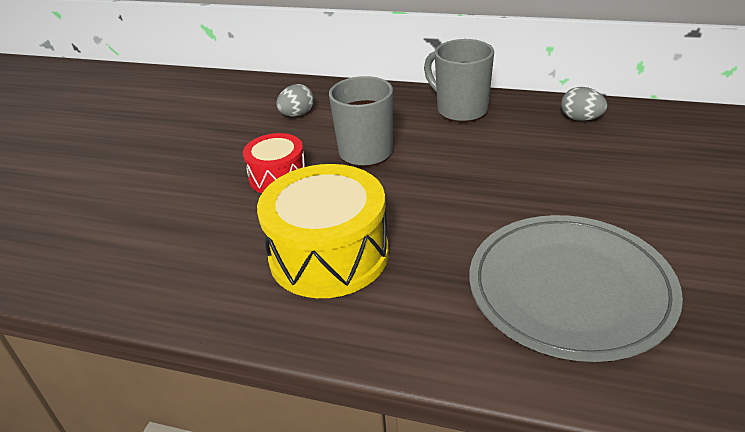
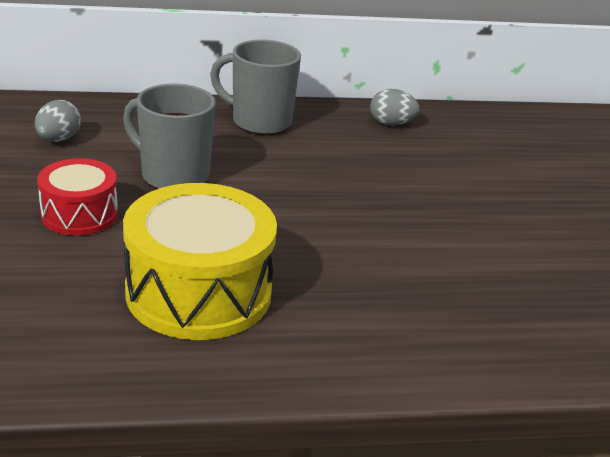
camera: 30 degrees left, 5 degrees down
(570, 289) = (467, 287): grey plate -> none

